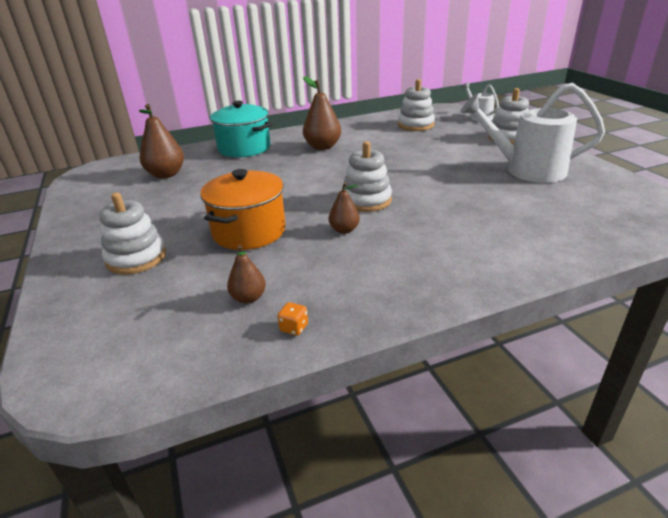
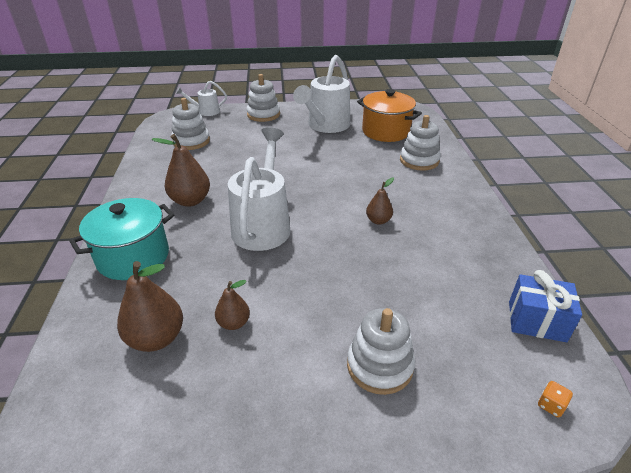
camera: 75 degrees left, 5 degrees up
(197, 353) = (536, 321): none -> blue gift
(248, 298) = (467, 286): brown pear -> brown pear (234, 323)
(249, 231) = (357, 275): orange pot -> orange pot (386, 131)
(294, 328) = (507, 267): orange dice -> orange dice (551, 405)
(305, 178) = (263, 224): none -> white watering can
(366, 200) = (332, 200): white stacking toy -> white stacking toy (419, 160)

